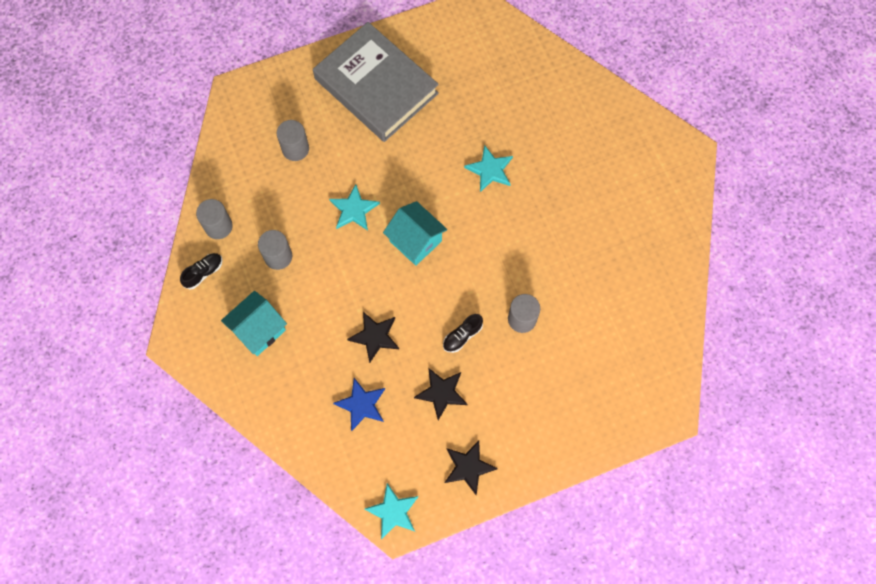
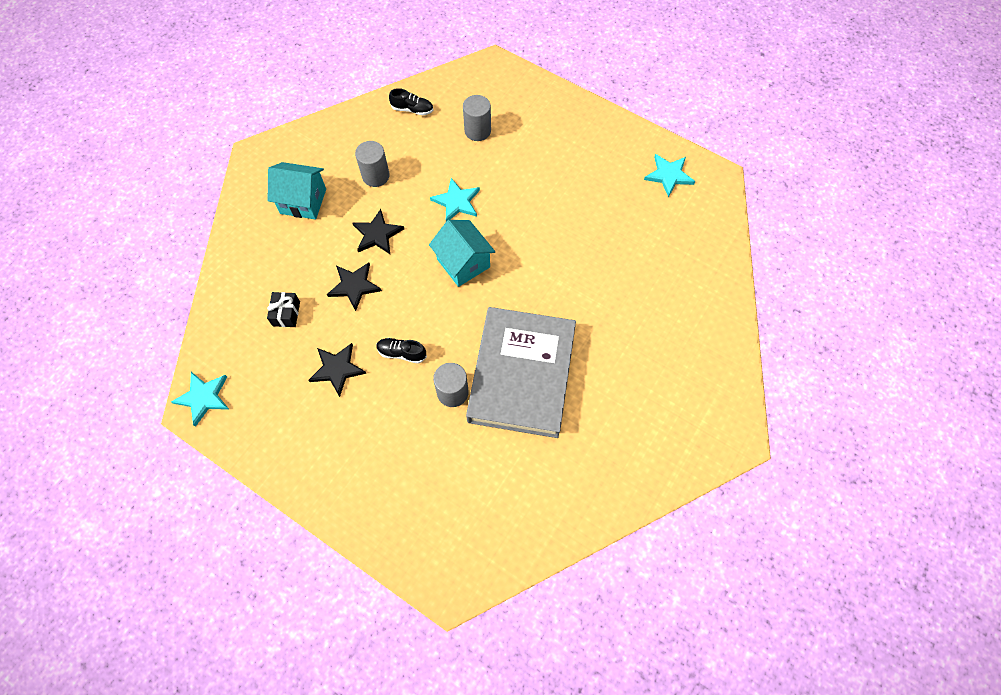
camera: 55 degrees right, 5 degrees down
(203, 273) = (326, 137): black shoe -> black shoe (412, 109)
(218, 226) = (372, 122): grey cylinder -> none
(361, 404) = (286, 313): blue star -> black gift
(376, 86) = (579, 150): grey book -> grey book (522, 375)
(415, 241) = (463, 263): turquoise house -> turquoise house turned 45 degrees counterclockwise
(468, 467) = (281, 434): black star -> black star (377, 234)
(490, 170) = (575, 279): turquoise star -> turquoise star (669, 175)

